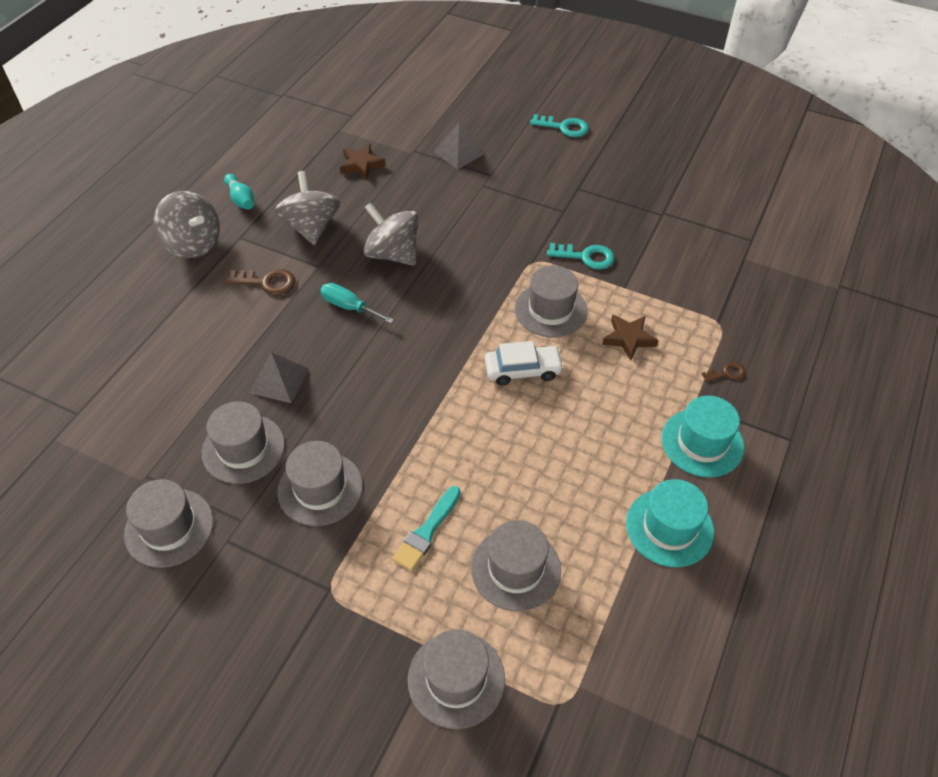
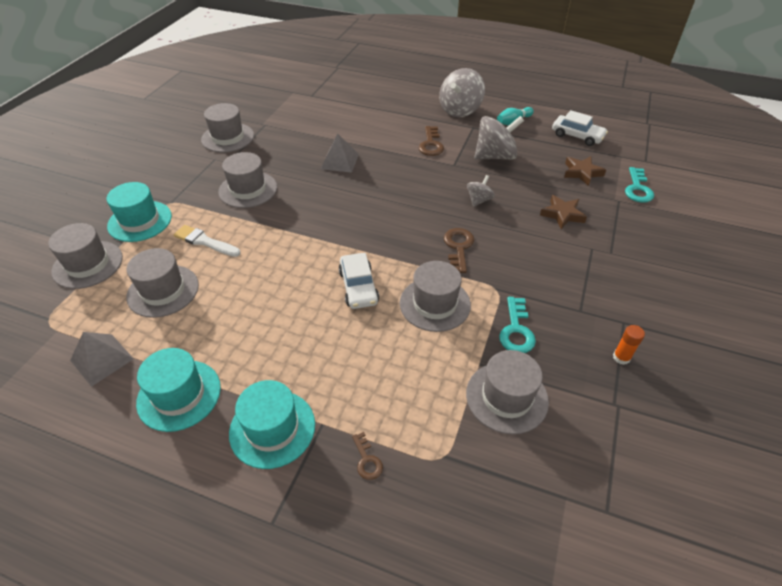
camera: 85 degrees right, 5 degrees down
(243, 448) = (283, 155): grey hat -> grey hat (506, 397)
(290, 153) = (577, 136): none -> white car
(349, 307) = (414, 184): turquoise screwdriver -> none
(368, 625) = (140, 221): none -> turquoise hat
(393, 254) = (479, 200): grey spinning top -> grey spinning top, size x0.53
(427, 531) = (205, 241): turquoise brush -> white brush
(459, 152) = (632, 229): grey pyramid -> grey pyramid (102, 359)
(470, 281) = (458, 247): none -> brown key
(564, 127) = (725, 308): turquoise key -> turquoise key (638, 189)
(616, 199) = (621, 357): none -> orange glue stick
(629, 339) = (406, 367): brown star -> brown star (562, 214)

